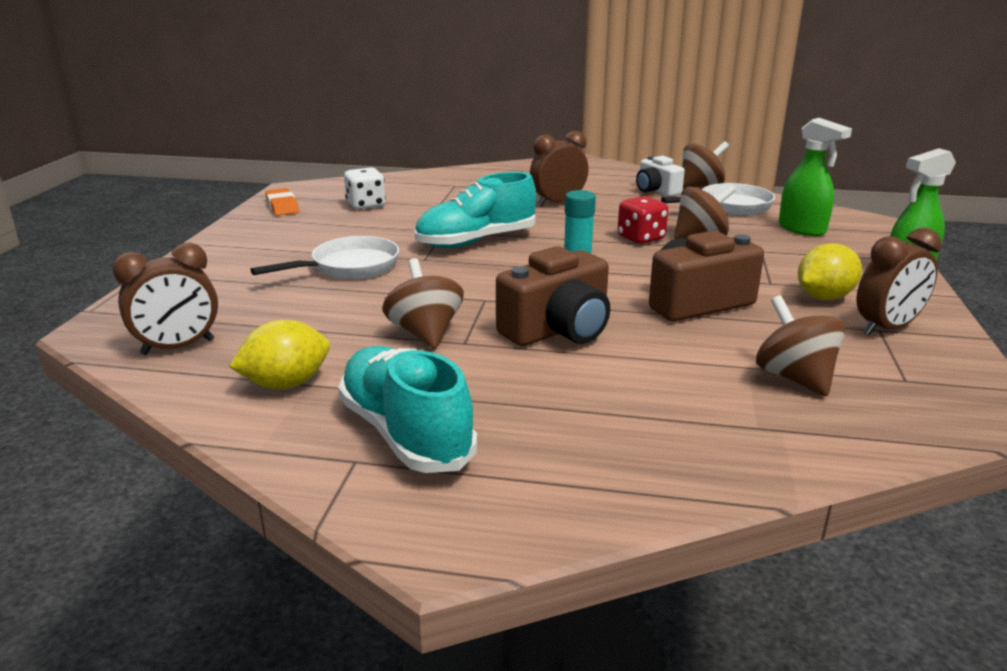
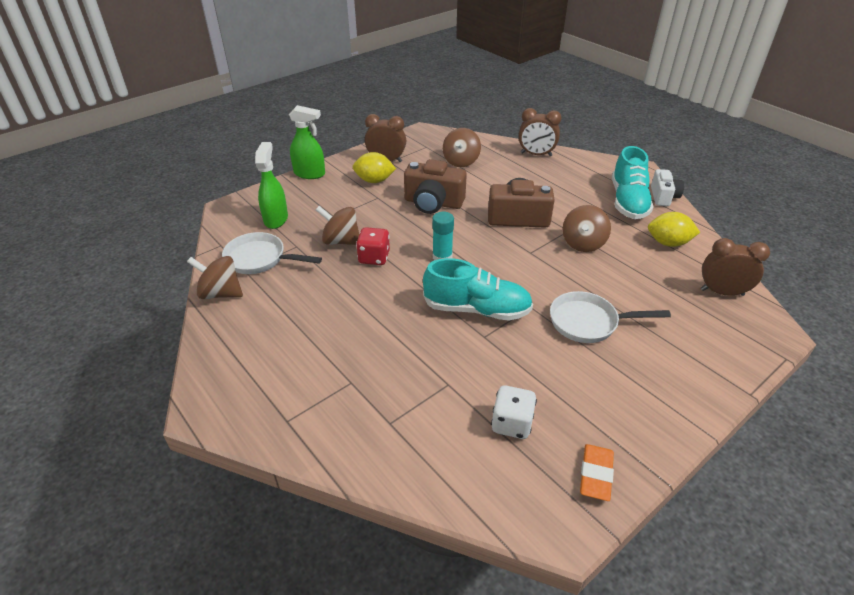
camera: 140 degrees left, 15 degrees up
(558, 203) = (354, 330): brown clock -> brown clock (536, 154)
(656, 191) = (259, 306): white camera -> white camera (663, 197)

